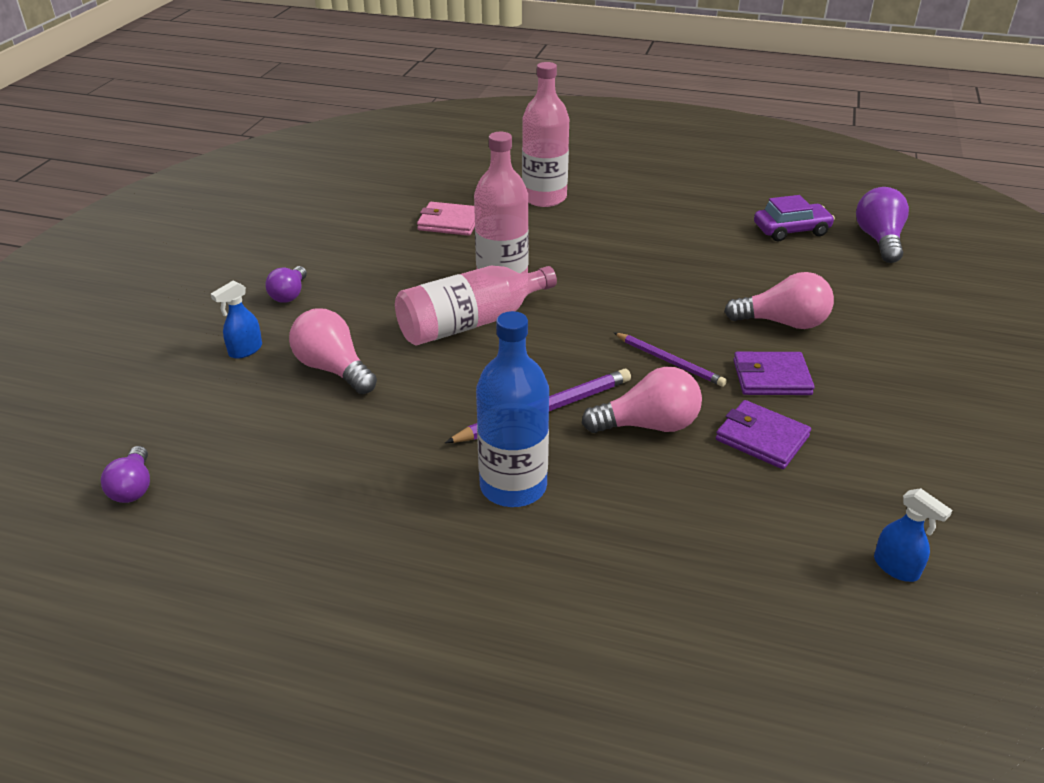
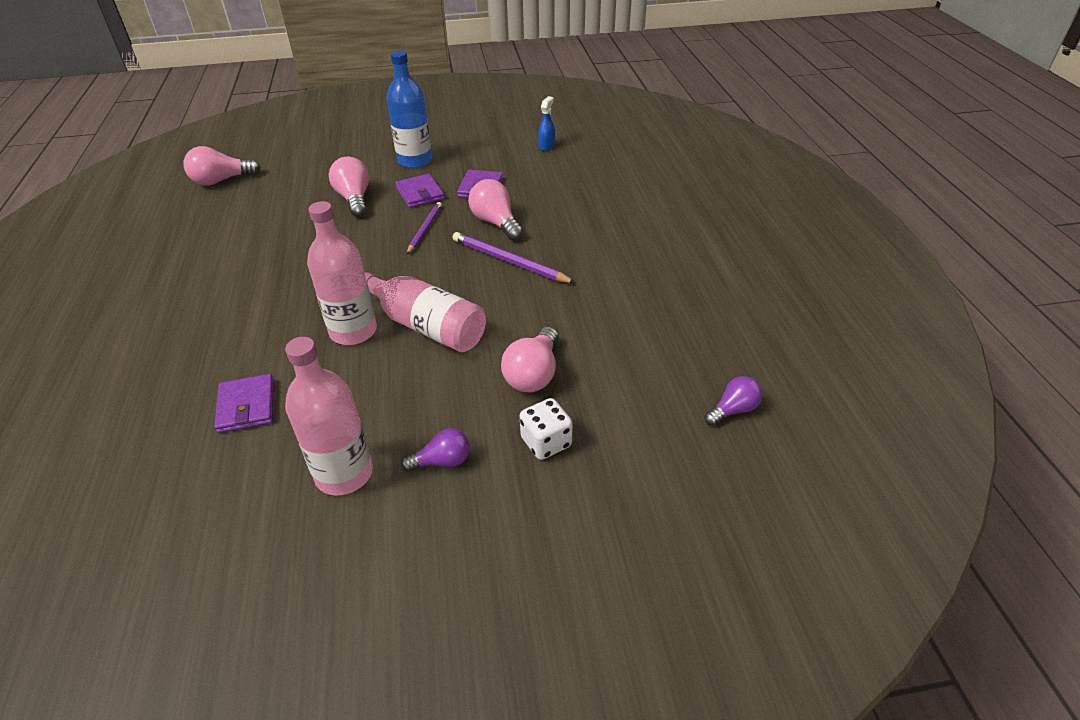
camera: 115 degrees left, 5 degrees up
(245, 350) = (546, 442): blue spray bottle -> white dice
(449, 222) = (247, 406): pink wallet -> purple wallet
(513, 486) = (585, 252): blue bottle -> blue bottle (415, 160)
(544, 198) = (173, 357): pink bottle -> pink bottle (344, 474)
(791, 230) = (214, 215): purple car -> none
(879, 240) = (221, 180): purple light bulb -> pink light bulb

